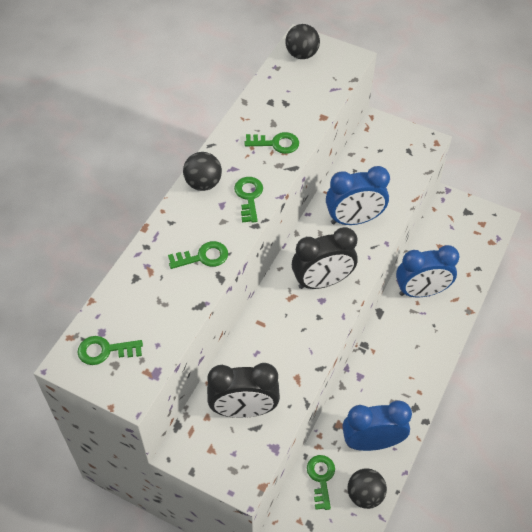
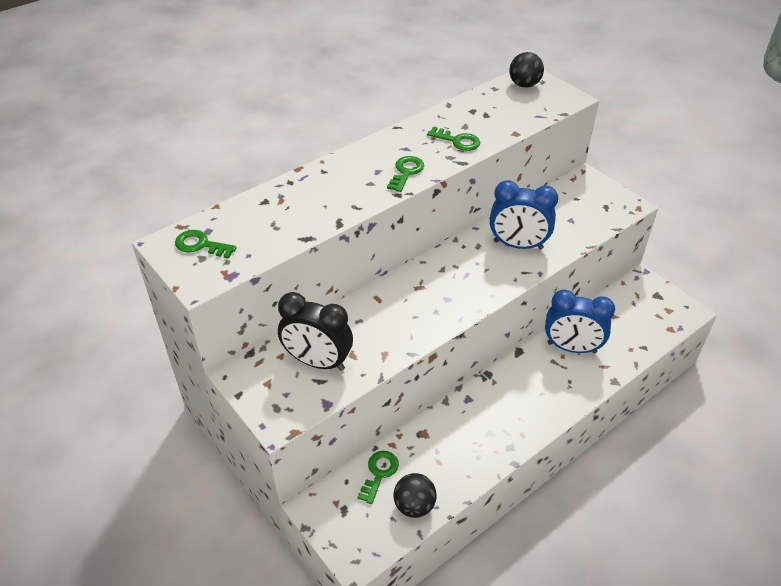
camera: 25 degrees right, 10 degrees down
(203, 183) = (371, 152): black ball -> none
(203, 257) = (334, 203): green key -> none
(322, 281) = (457, 284): black clock -> none
(372, 442) = (448, 461): blue clock -> none

